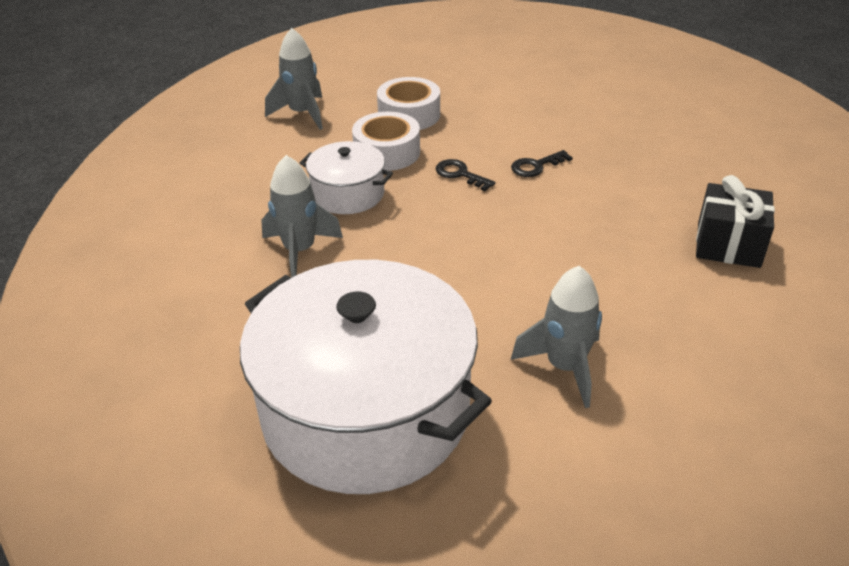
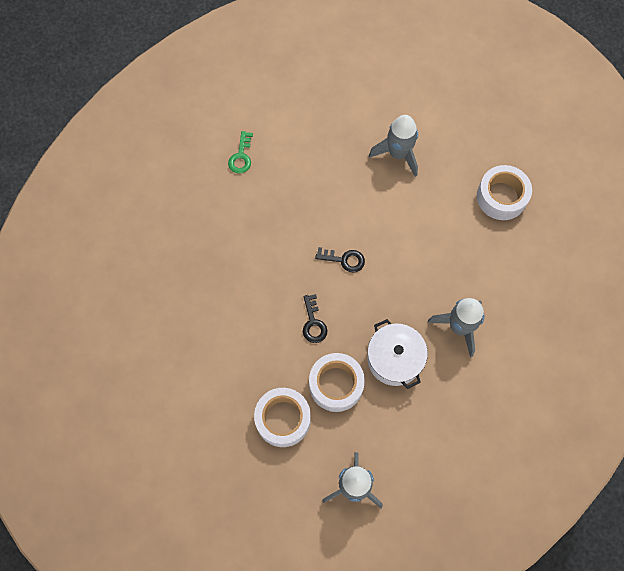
camera: 140 degrees left, 30 degrees up
(366, 411) = (501, 197): white pot -> white tape
(536, 166) = (262, 293): black key -> black key (344, 260)
(728, 244) = (241, 156): black gift -> green key

